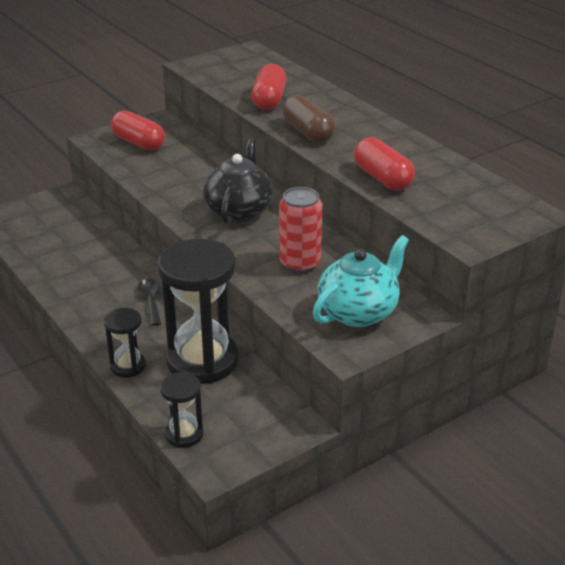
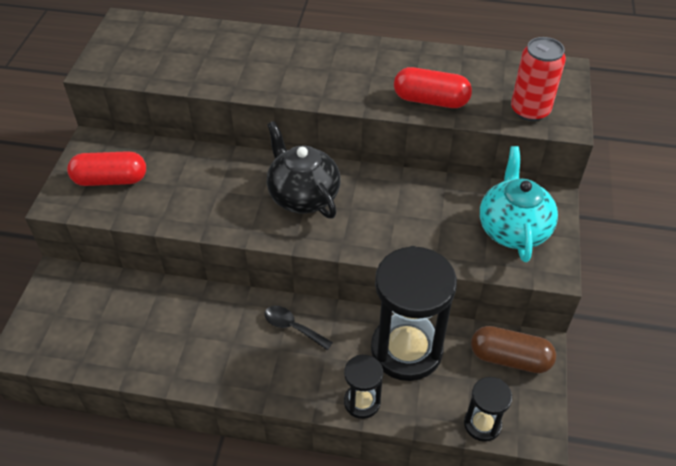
camera: 45 degrees left, 15 degrees up
(269, 100) = (228, 70): red capsule -> none
(300, 263) = (417, 214): red can -> red can (530, 110)
(308, 132) = (311, 87): brown capsule -> brown capsule (510, 358)

